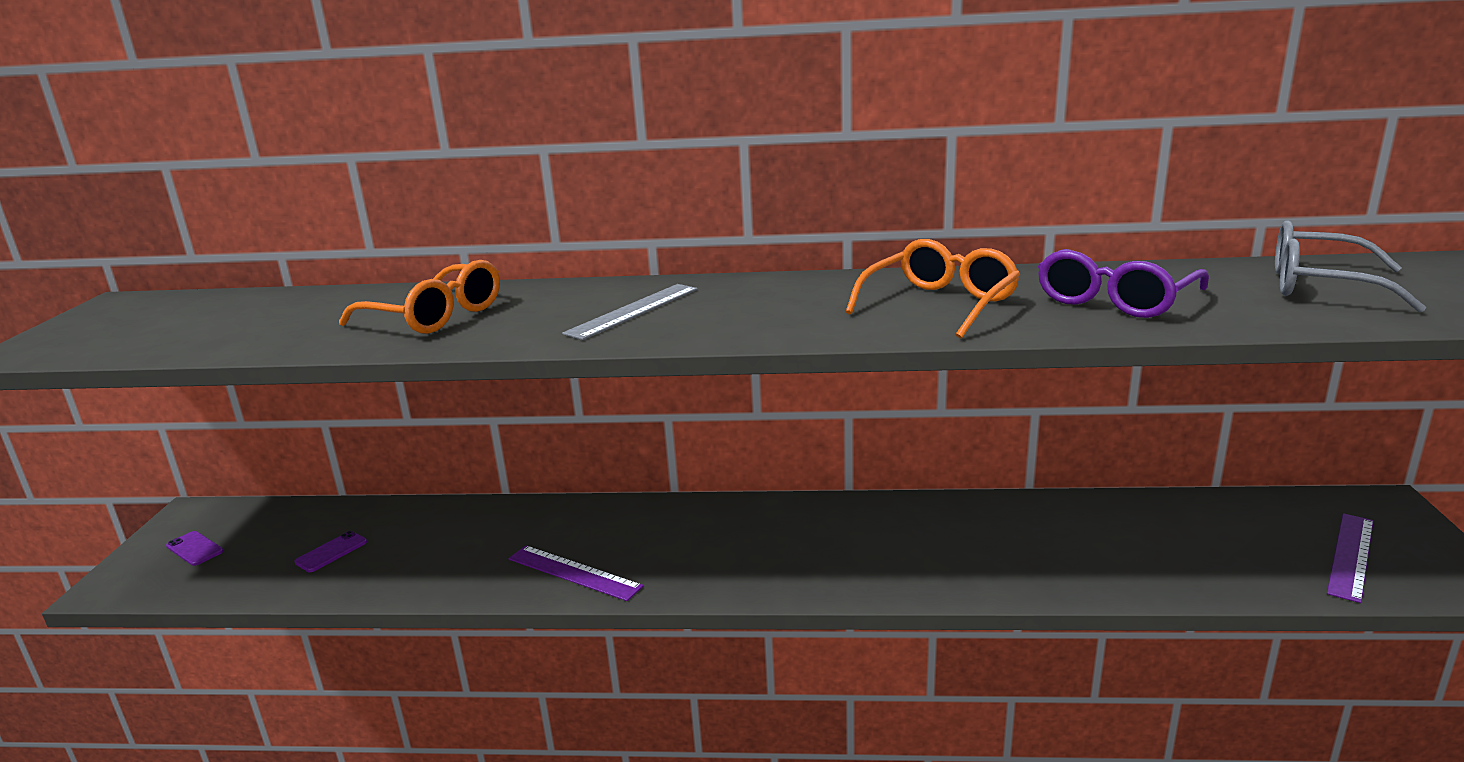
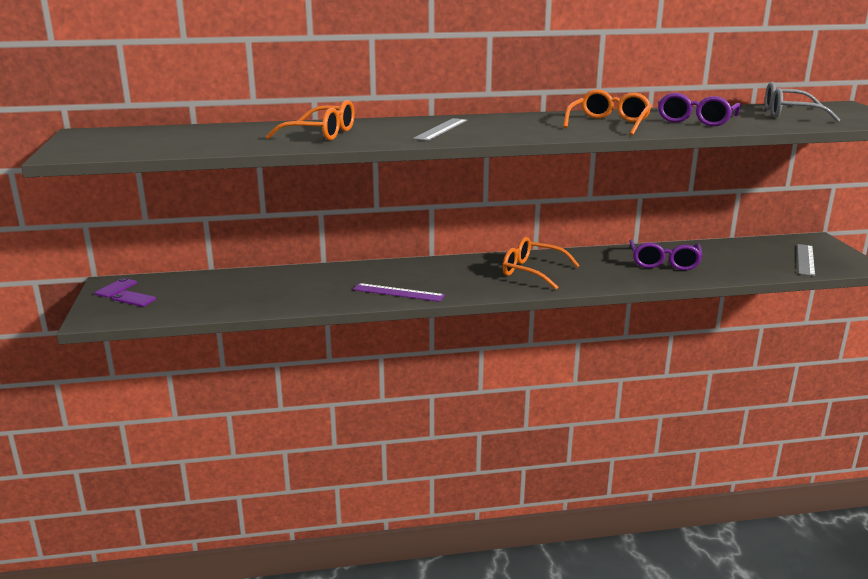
camera: 15 degrees left, 0 degrees up
(331, 552) = (232, 294): purple phone -> purple phone (116, 288)
(817, 542) = (532, 271): none -> orange glasses
(1063, 541) = (664, 263): none -> purple glasses
(1351, 556) = (805, 259): purple ruler -> grey ruler

